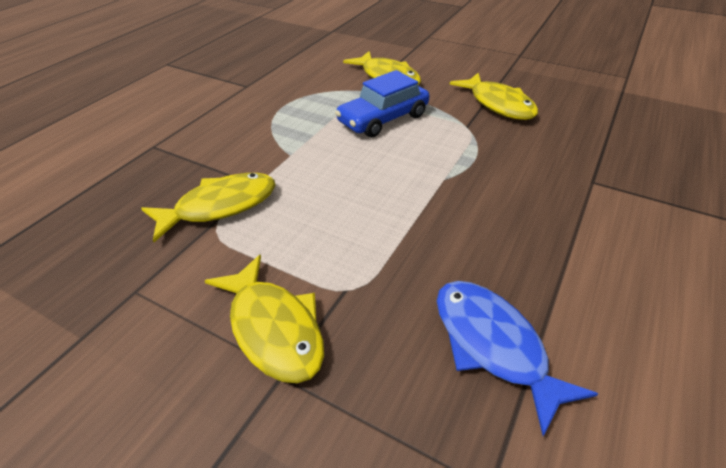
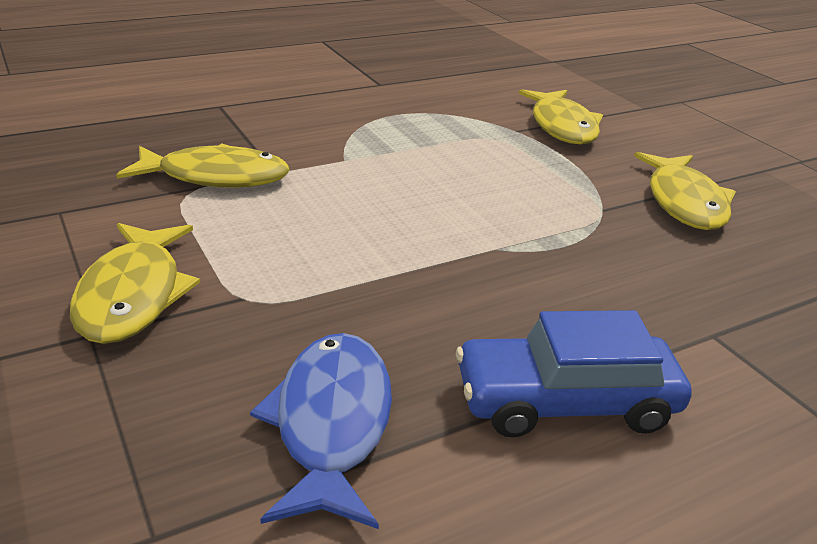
camera: 30 degrees right, 10 degrees down
(383, 119) = (498, 164): blue car -> blue car (565, 401)

